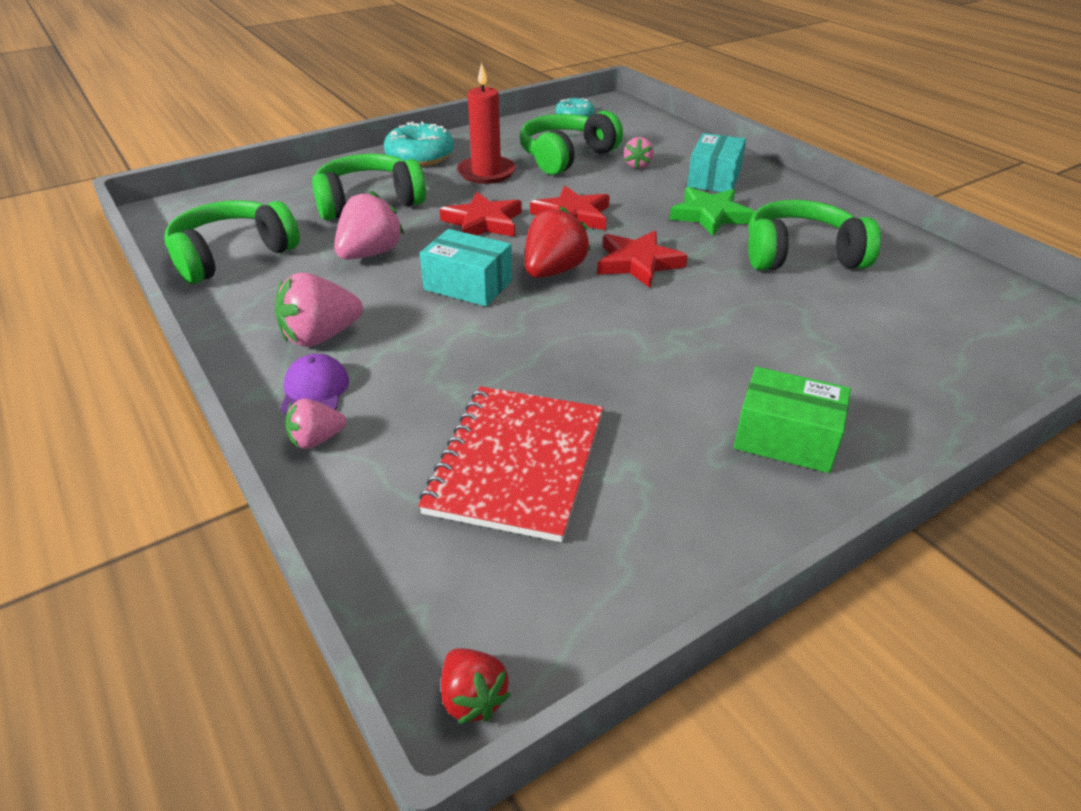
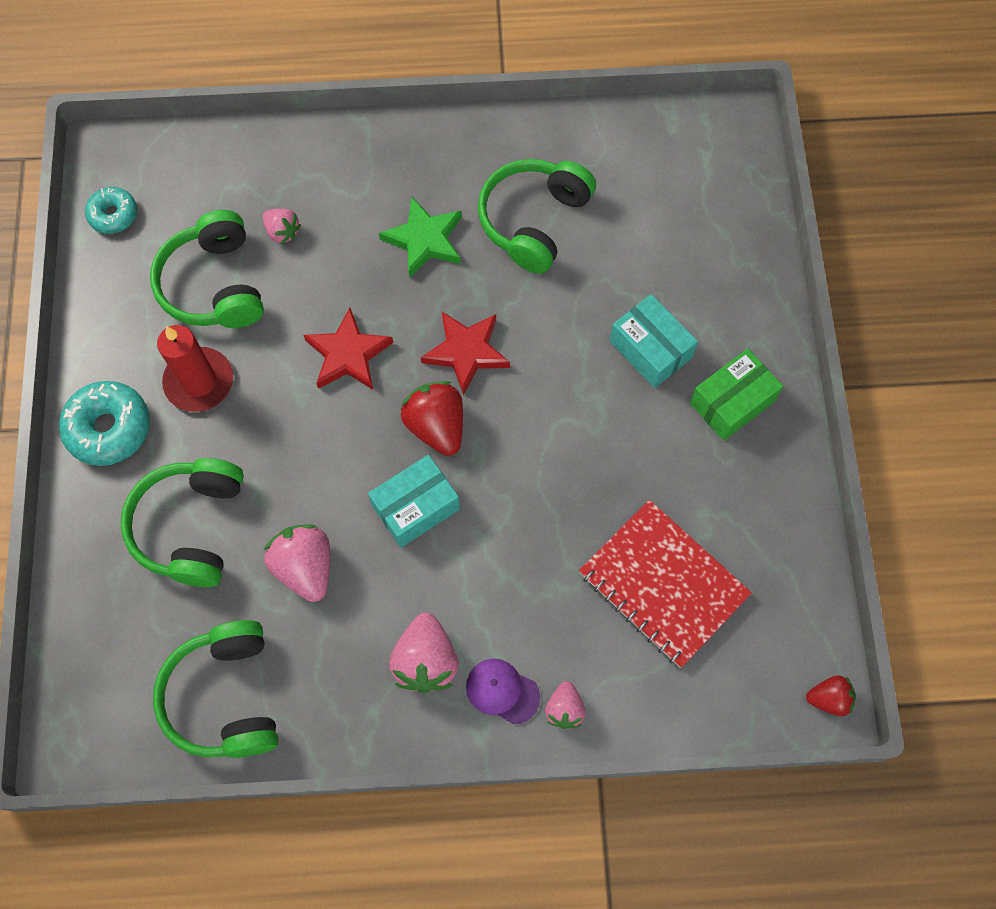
camera: 60 degrees left, 30 degrees up
(483, 222) = (308, 439): red star -> none
(714, 178) = (358, 186): turquoise box -> turquoise box (650, 349)

